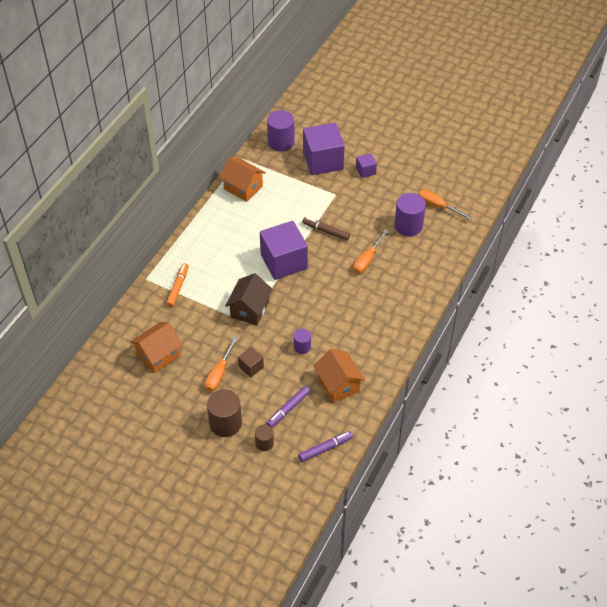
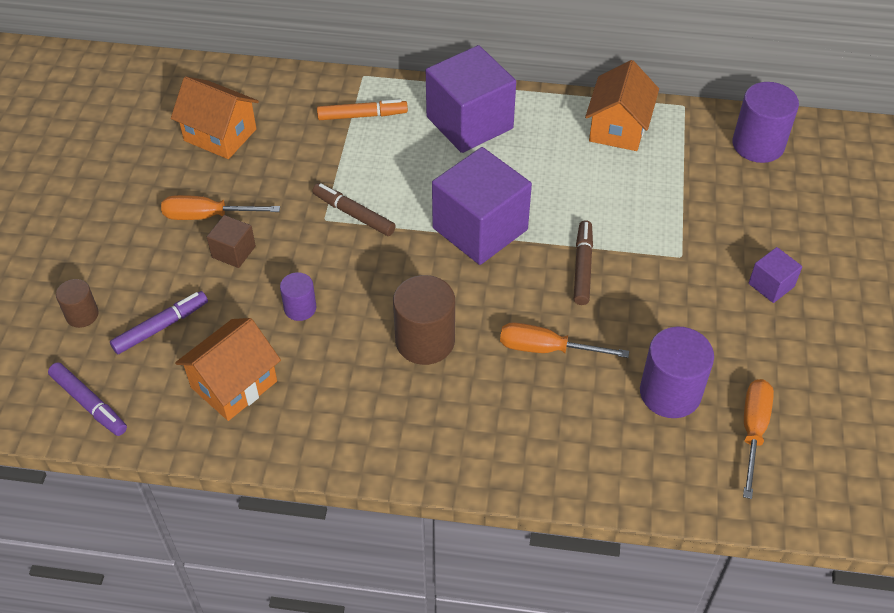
camera: 70 degrees right, 0 degrees up
(225, 423) = (110, 253): brown cylinder -> brown cylinder (425, 341)
(249, 309) = (354, 214): brown house -> brown marker
(288, 409) = (160, 327): purple marker -> purple marker turned 120 degrees clockwise
(323, 161) = (753, 215): purple cube -> purple cube (469, 122)

